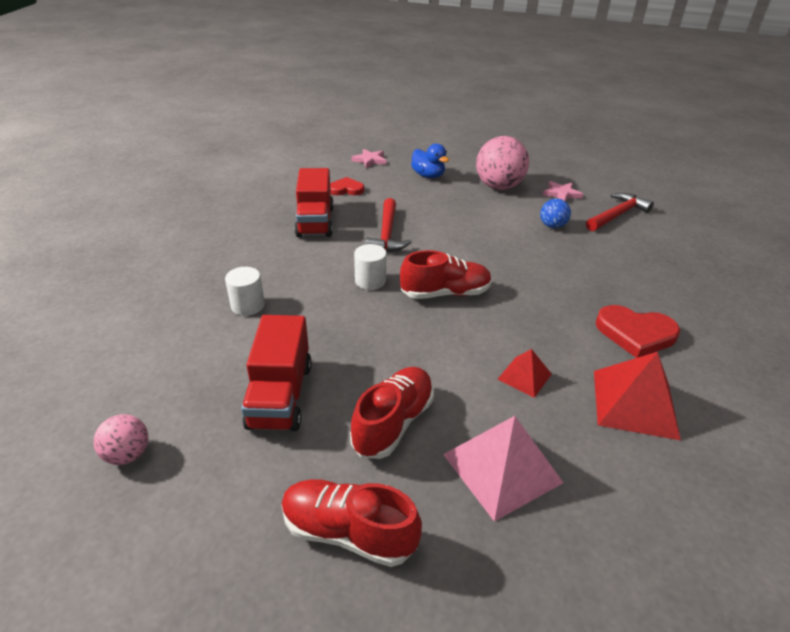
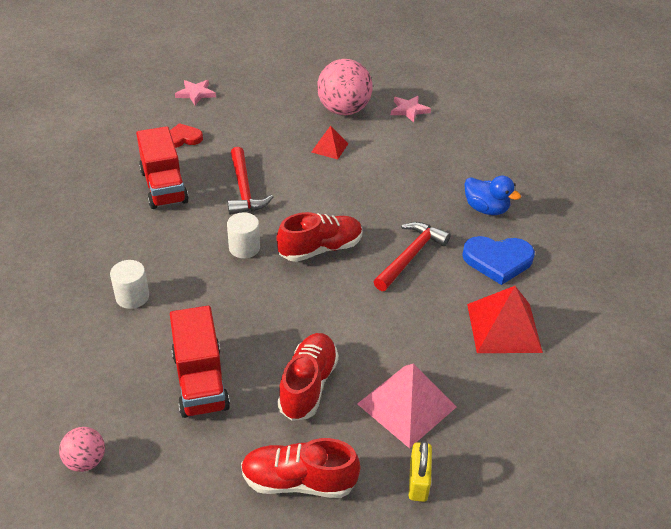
camera: 15 degrees left, 5 degrees up
(428, 176) = (266, 106): blue duck -> blue duck (486, 209)
(497, 567) = (418, 481): none -> yellow padlock
(524, 376) = (410, 320): red pyramid -> red pyramid (330, 147)
(552, 226) = (406, 153): blue ball -> none
(617, 215) = (467, 129): red hammer -> red hammer (410, 256)
(635, 333) = (497, 260): red heart -> blue heart

